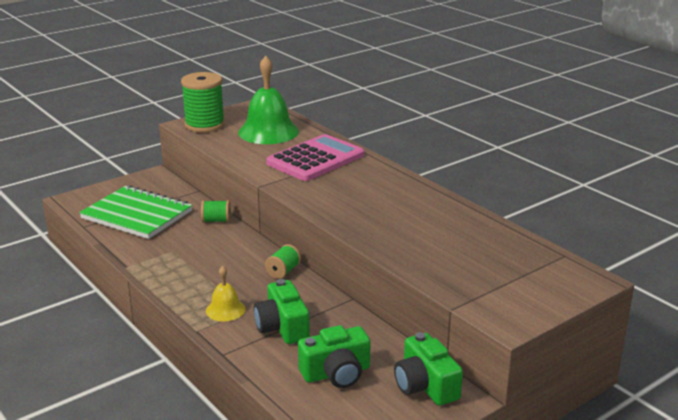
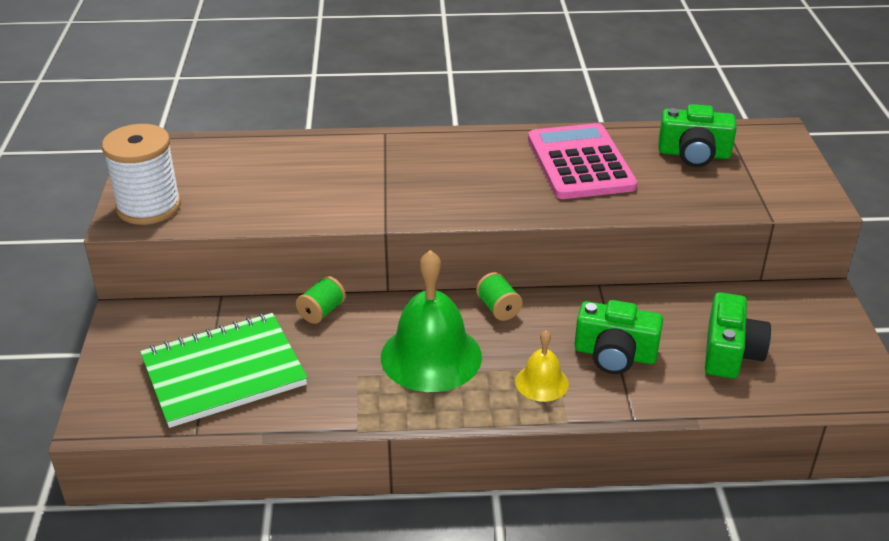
camera: 55 degrees left, 10 degrees up
(204, 125) = (149, 207): green spool -> white spool
(268, 132) = (241, 170): green bell -> green bell (431, 356)
(316, 159) = (363, 168): pink calculator -> pink calculator (580, 163)
(425, 385) = (790, 307): green camera -> green camera (694, 154)

